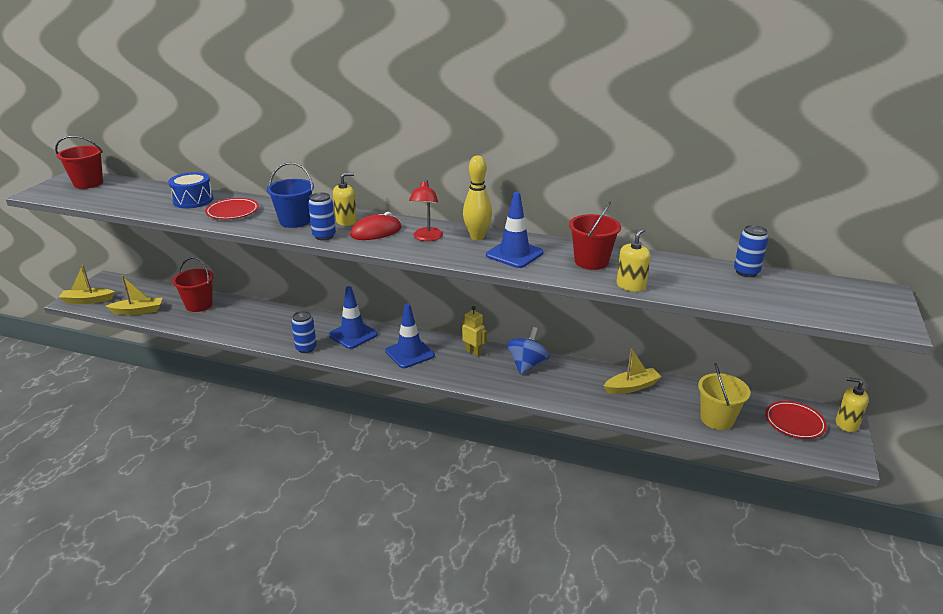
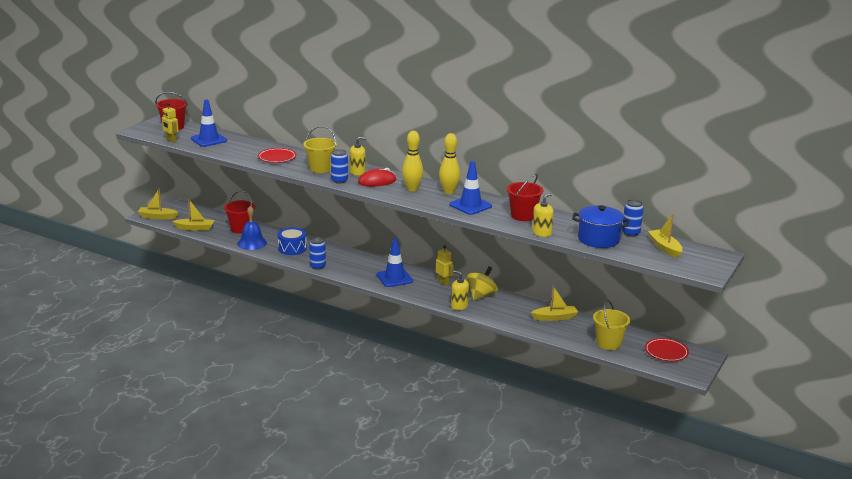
camera: 10 degrees right, 5 degrees down
(83, 201) = (171, 140): none -> yellow robot
(193, 200) = (249, 147): blue drum -> blue drum (292, 248)
(215, 324) = (252, 243): none -> blue bell
(295, 221) = (320, 168): blue bucket -> yellow bucket
(353, 335) = (355, 261): blue traffic cone -> blue traffic cone (209, 140)
(426, 238) = (412, 189): red lamp -> yellow bowling pin
(527, 365) = (481, 295): blue spinning top -> yellow spinning top
(711, 287) = (598, 239): none -> blue pot
(806, 289) = (665, 248): none -> yellow boat
(846, 424) = (706, 357): yellow soap dispenser -> yellow soap dispenser (459, 306)

